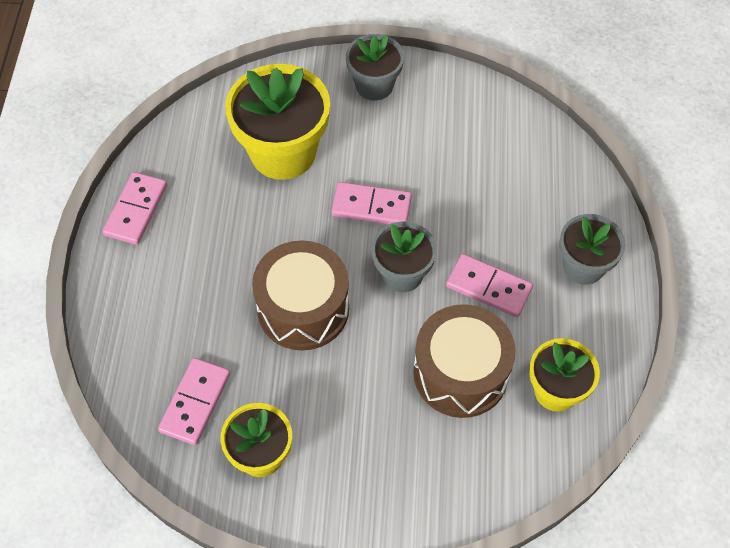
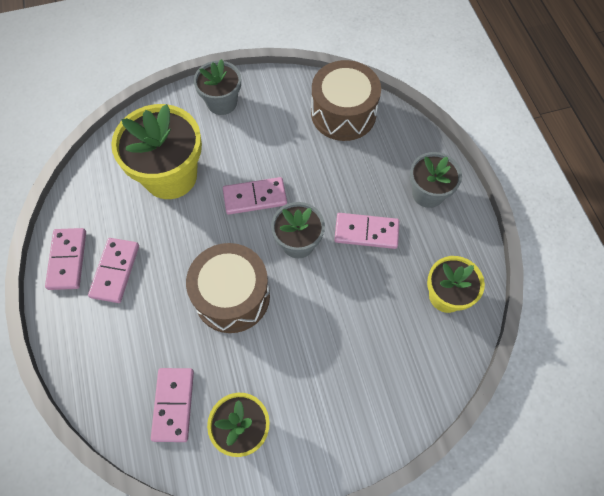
camera: 20 degrees left, 5 degrees up
(183, 239) = (115, 271): none -> pink domino
(460, 373) = (371, 306): brown drum -> brown drum (343, 113)

